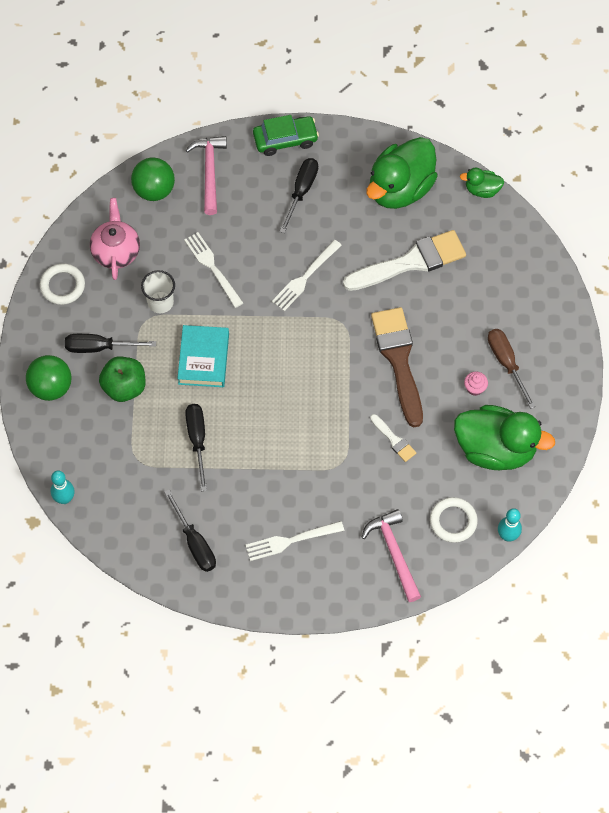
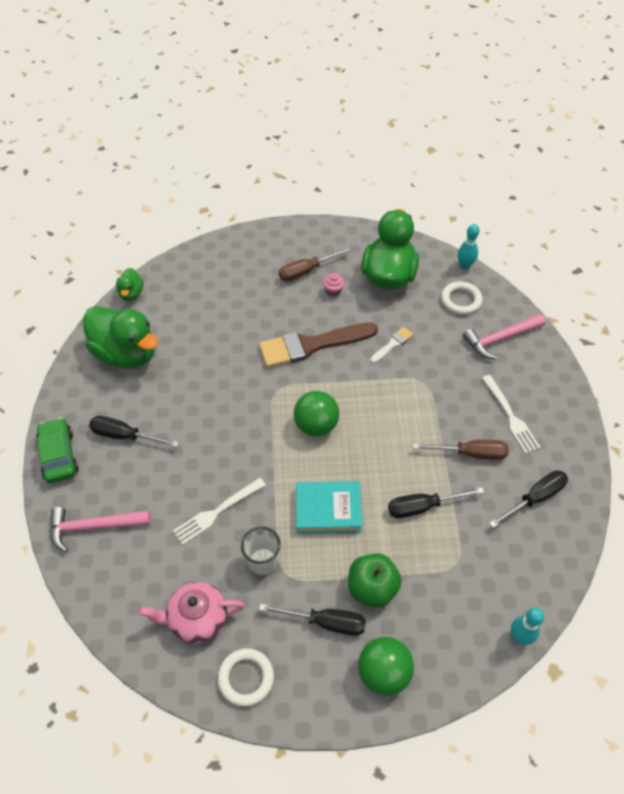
camera: 95 degrees left, 10 degrees down
(99, 347) = (325, 622): black screwdriver -> black screwdriver turned 75 degrees counterclockwise
(154, 190) = (114, 584): green ball -> green ball (316, 425)
(250, 493) = (470, 453): none -> brown screwdriver
(305, 277) = (226, 425): white fork -> none
(411, 262) = (208, 341): white brush -> none

